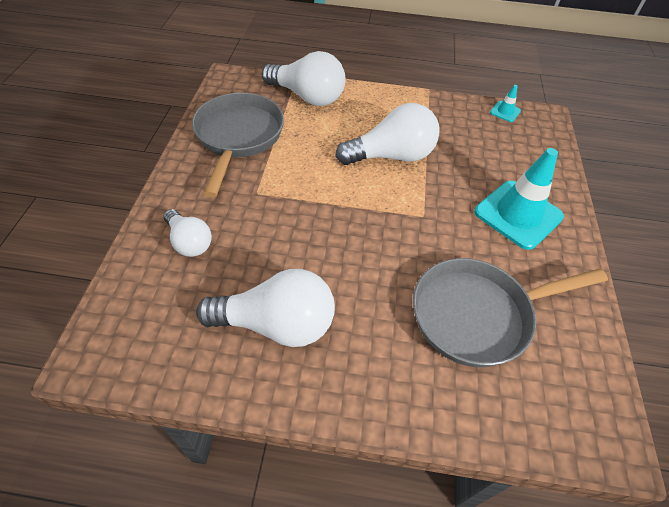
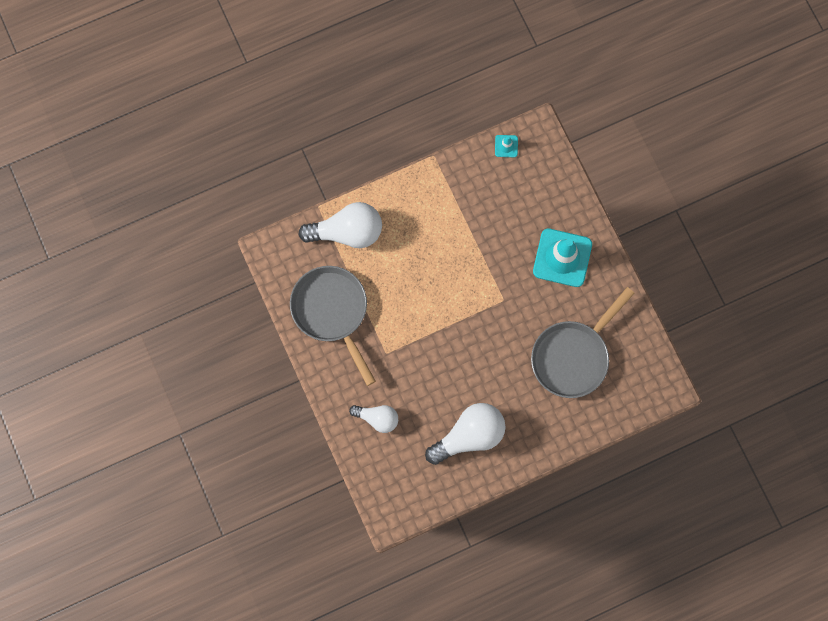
camera: 30 degrees left, 25 degrees up
(391, 156) = (451, 257): white light bulb -> none

